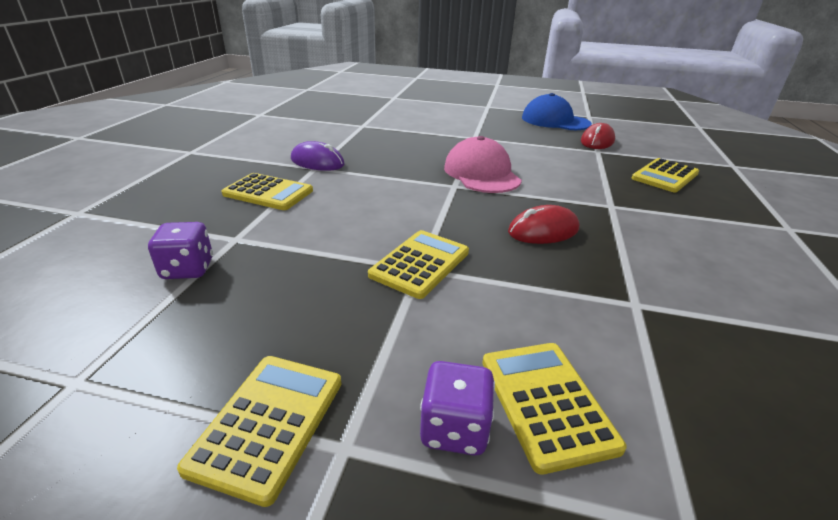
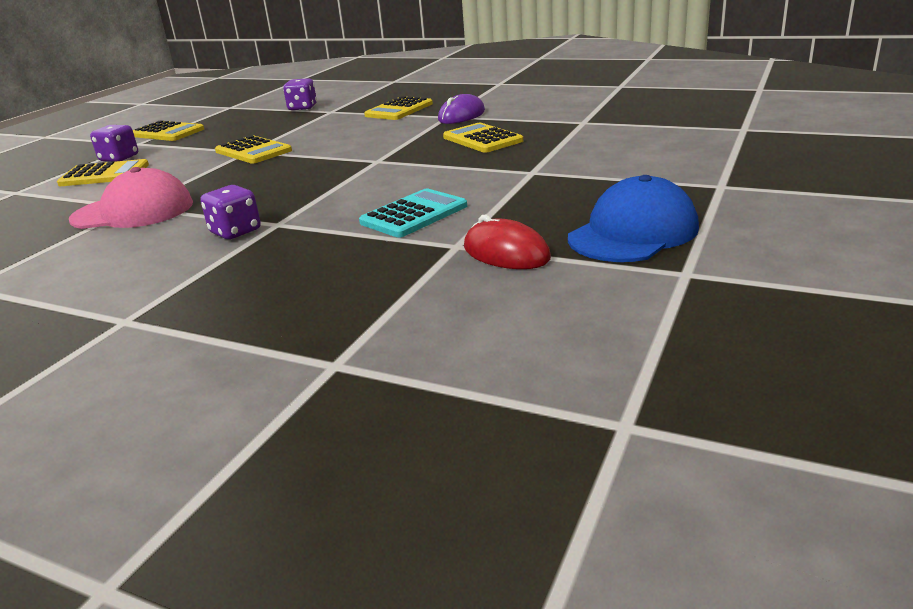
camera: 105 degrees right, 5 degrees down
(481, 173) = (402, 171): pink cap -> pink cap (133, 211)
(543, 231) = (258, 188): red mouse -> none
(563, 163) = (414, 214): none -> turquoise calculator
(639, 220) = (235, 232): none -> purple dice
(665, 176) = (331, 277): yellow calculator -> yellow calculator (482, 139)

